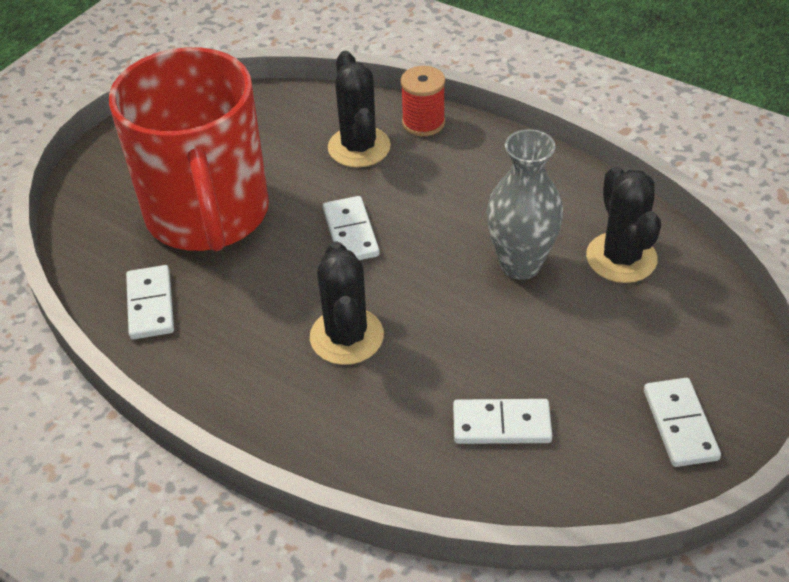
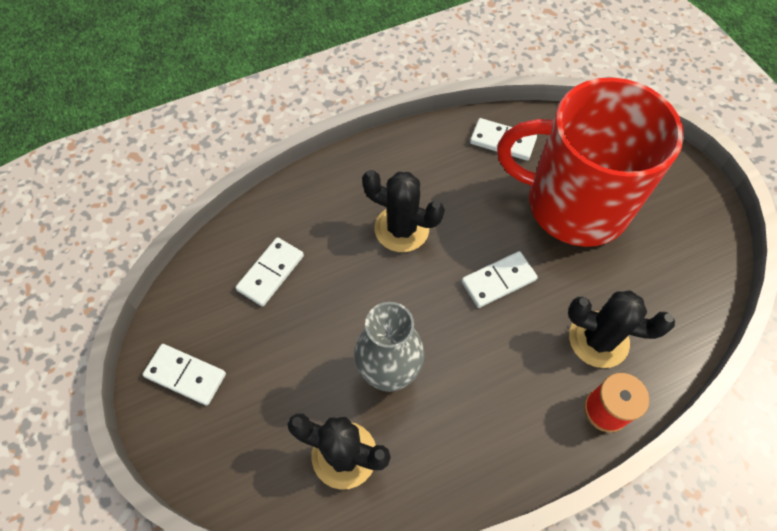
camera: 120 degrees right, 15 degrees up
(350, 232) = (498, 281): white domino -> white domino turned 45 degrees counterclockwise

